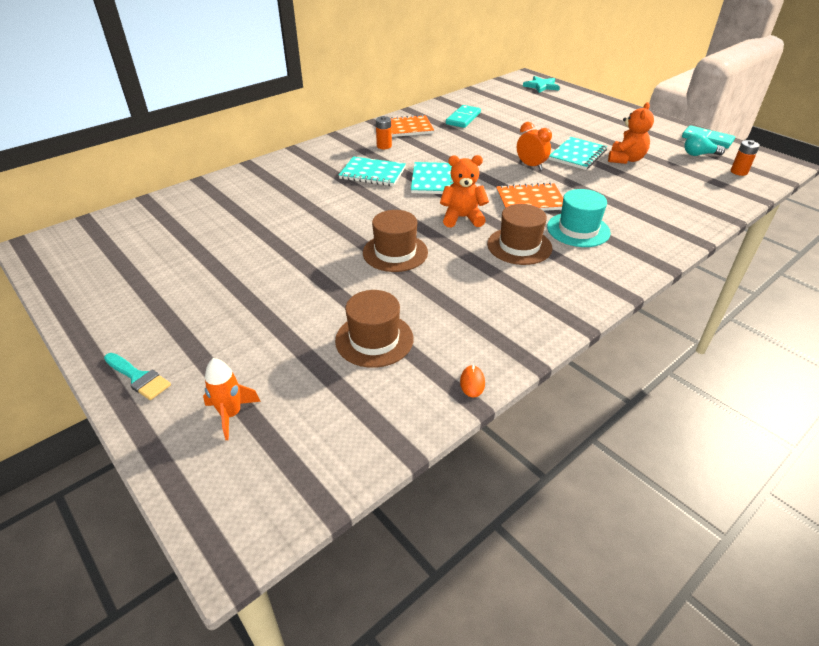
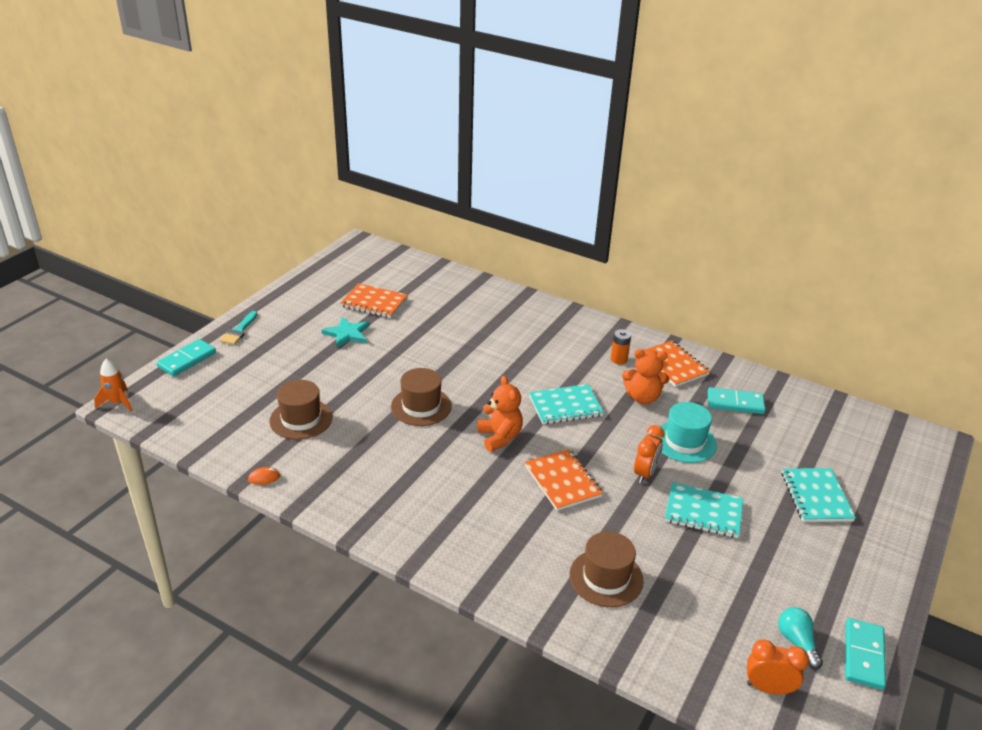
camera: 70 degrees right, 5 degrees down
(167, 443) = (187, 360): none -> turquoise domino
(180, 254) = (374, 302): none -> orange notebook
(231, 414) = (213, 375): orange rocket -> orange rocket (117, 402)
(372, 173) = (555, 364): turquoise notebook -> turquoise notebook (816, 496)
(519, 246) = (466, 482): brown hat -> brown hat (606, 578)
(541, 86) = (911, 459): turquoise star -> turquoise star (347, 334)
(578, 230) = (518, 523): turquoise hat -> turquoise hat (685, 442)
(625, 159) = (723, 559): orange teddy bear -> orange teddy bear (642, 397)
(739, 172) = (768, 688): orange battery -> orange clock

